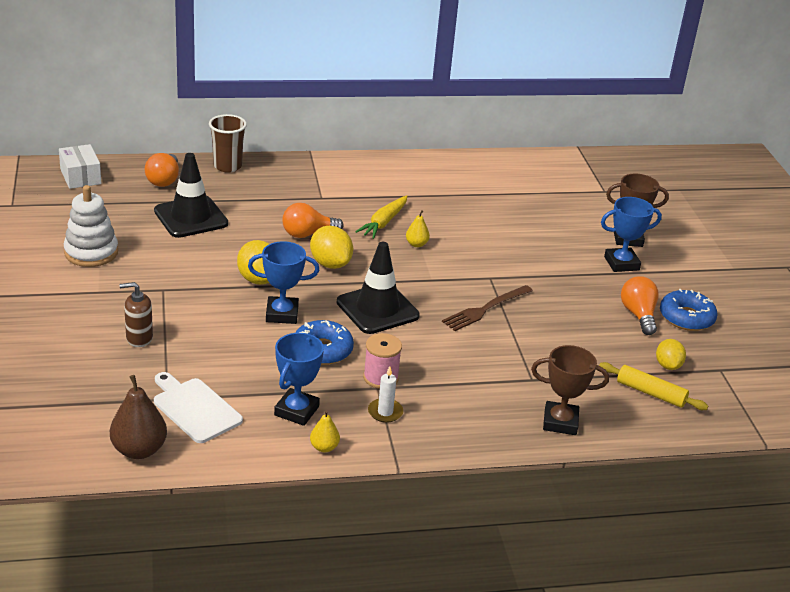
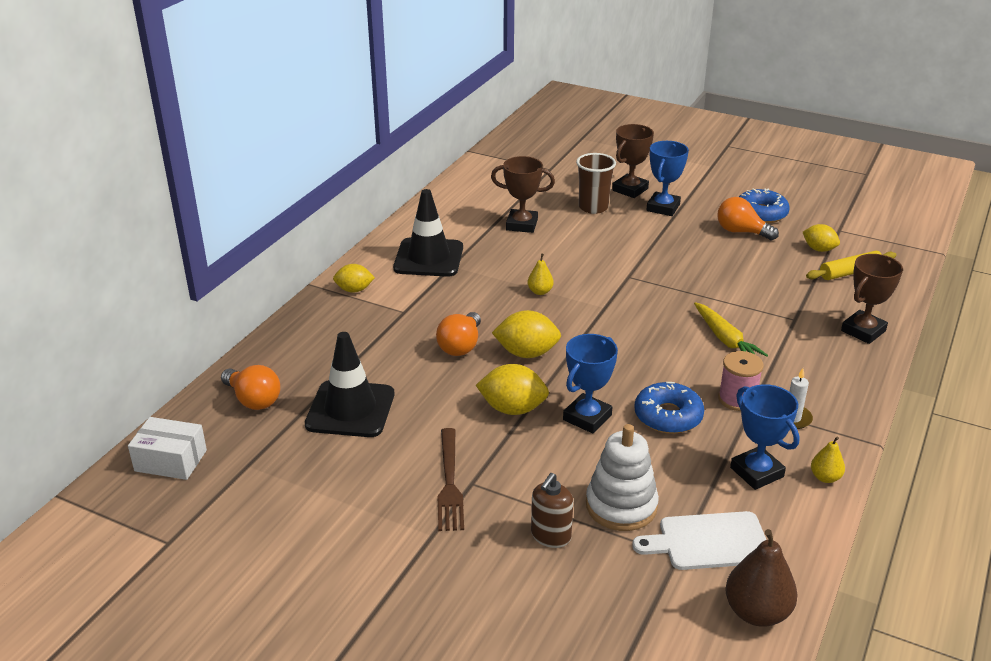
camera: 50 degrees left, 0 degrees up
(91, 252) = (345, 511): white stacking toy -> white stacking toy (621, 506)
(227, 166) = (277, 346): brown cup -> brown cup (593, 207)
(323, 169) = (354, 290): none -> yellow lemon
(377, 309) = (626, 356): black traffic cone -> black traffic cone (428, 258)
(383, 222) = (486, 294): yellow carrot -> yellow carrot (725, 339)
(485, 309) = (674, 299): brown fork -> brown fork (449, 483)
(500, 206) = (522, 225): none -> brown trophy

